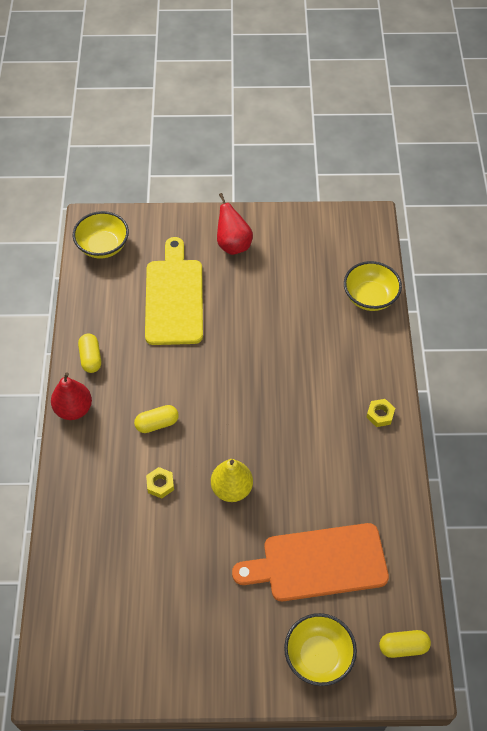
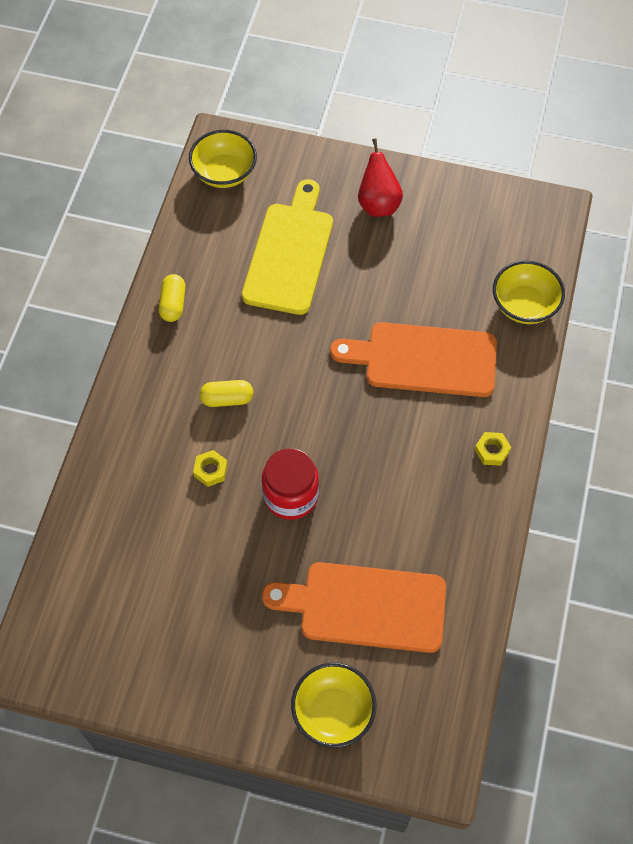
camera: 15 degrees right, 5 degrees up
(73, 409) = (137, 359): red pear -> none
(231, 489) = (291, 496): yellow pear -> red jar
(305, 356) = (423, 359): none -> orange cutting board
(403, 647) = (434, 728): yellow capsule -> none

